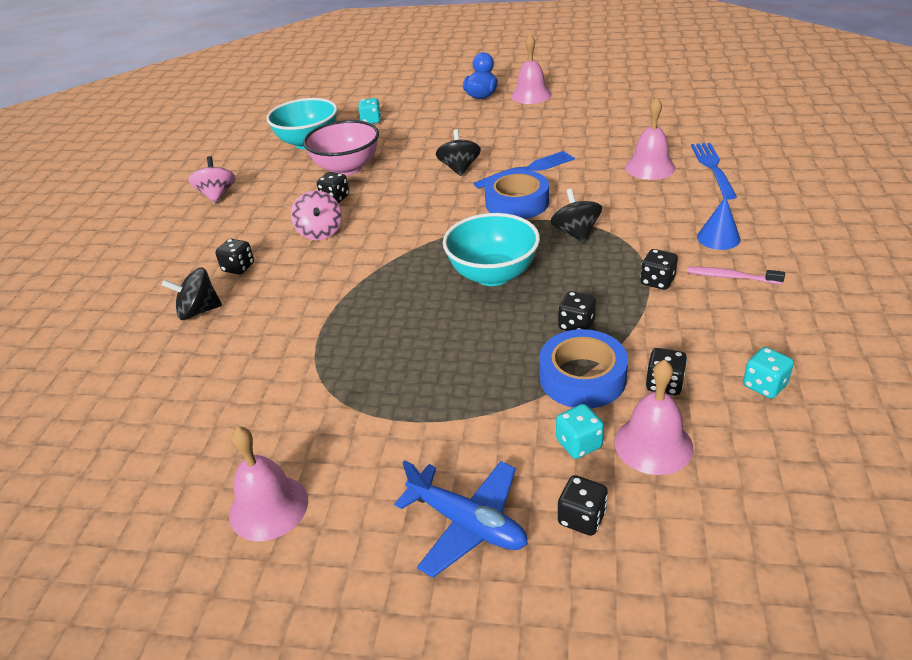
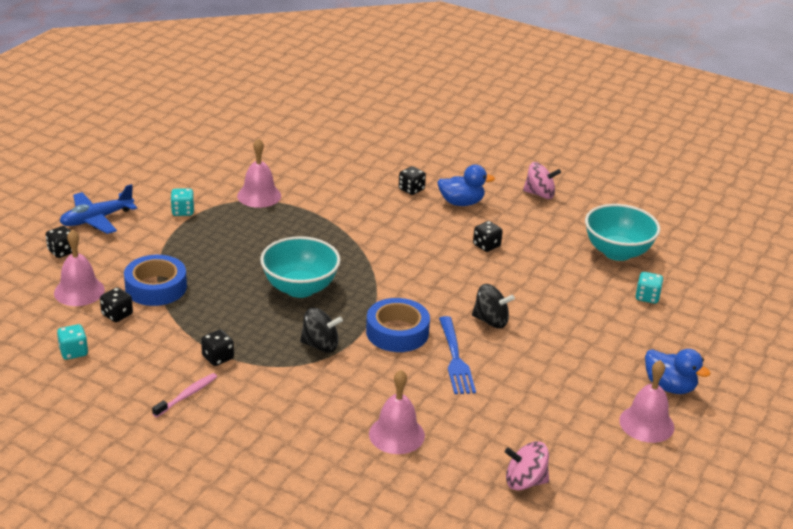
camera: 105 degrees right, 5 degrees down
(199, 311) = (368, 170): black spinning top -> none
(255, 231) = (461, 203): none -> blue duck
(268, 507) = (169, 170): pink bell -> pink bell (259, 195)
(320, 232) = (434, 229): pink spinning top -> pink spinning top (525, 481)
(347, 168) = (542, 262): pink bowl -> none
(576, 325) = (207, 303): black dice -> none
(579, 444) = (107, 267): turquoise dice -> turquoise dice (183, 211)
(713, 168) = (360, 475): blue fork -> none
(718, 238) = (242, 416): blue cone -> none

